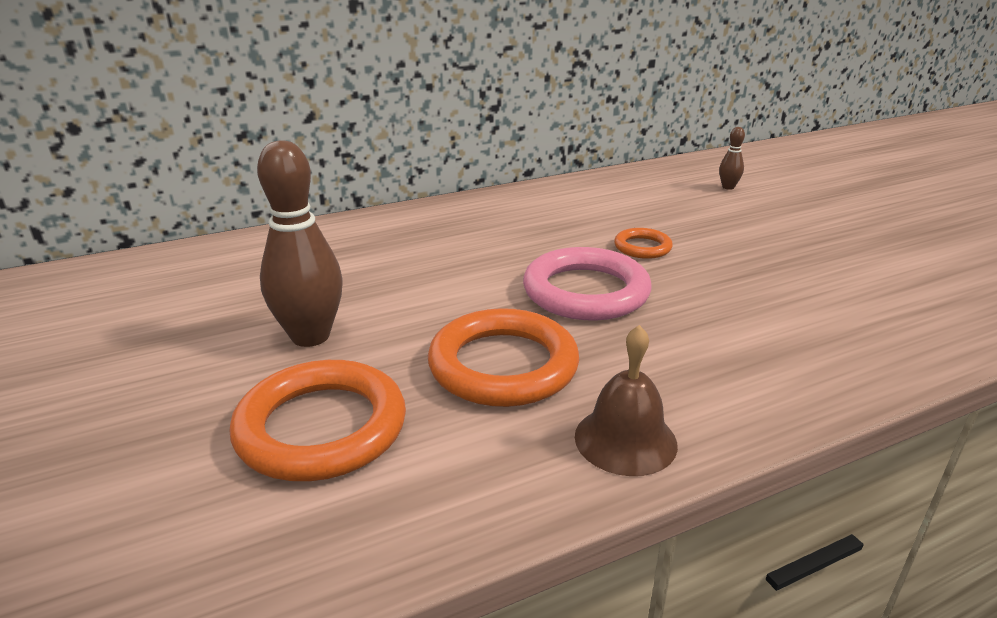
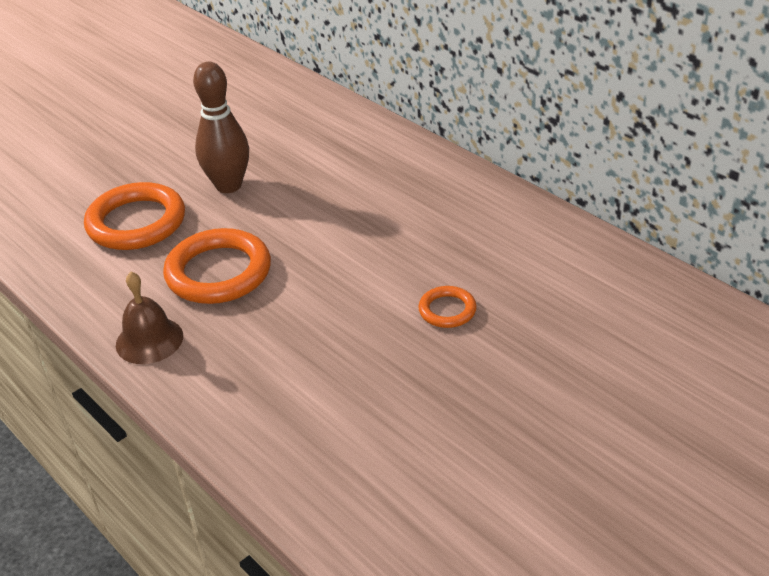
camera: 75 degrees right, 10 degrees up
(586, 292) = (341, 290): pink ring -> none
(728, 187) = (665, 357): brown bowling pin -> none

